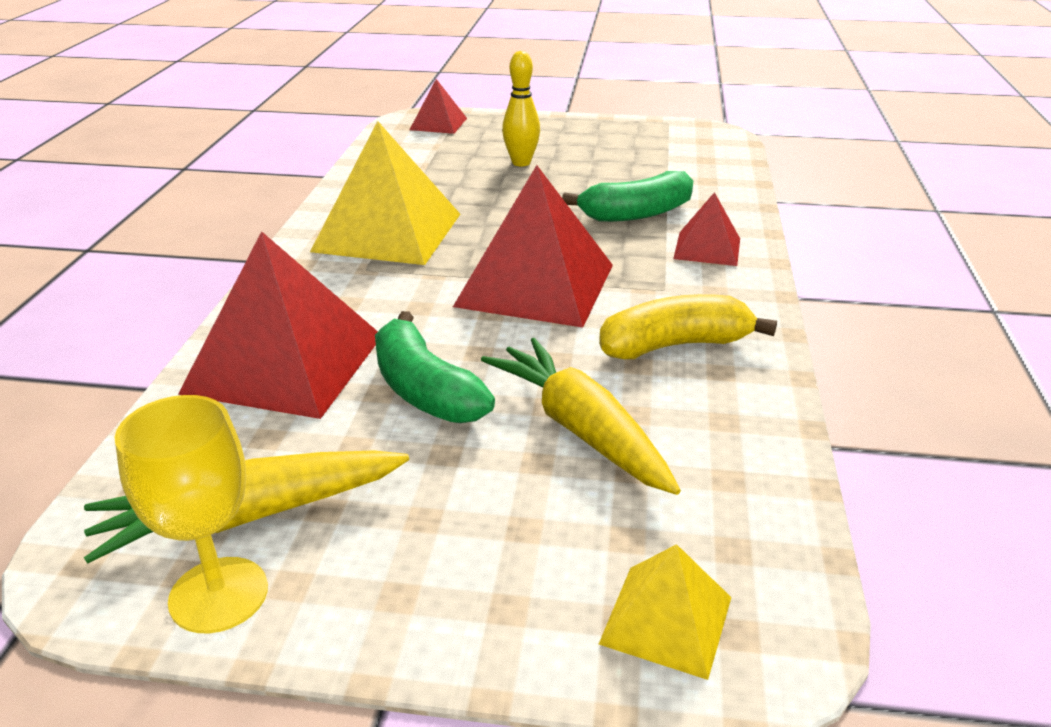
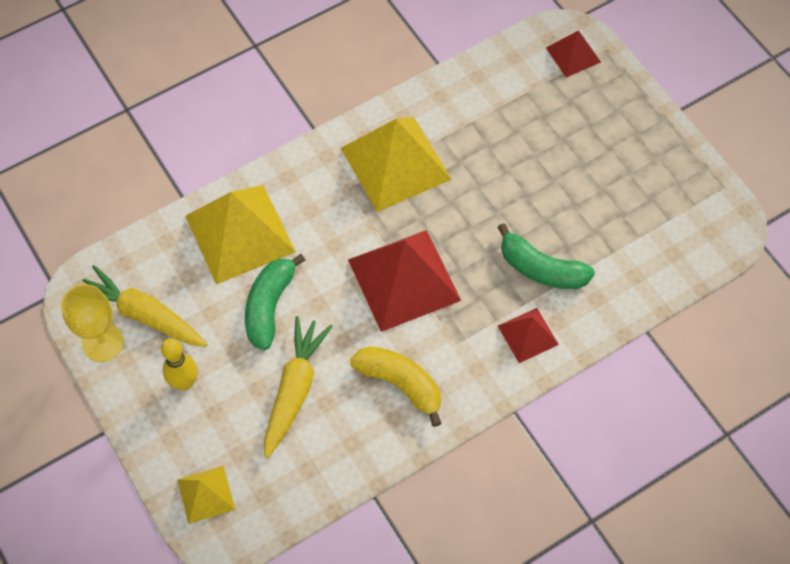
camera: 50 degrees right, 30 degrees up
(285, 363) = (240, 233): red pyramid -> yellow pyramid
(521, 163) = (556, 153): yellow bowling pin -> yellow bowling pin (184, 382)

